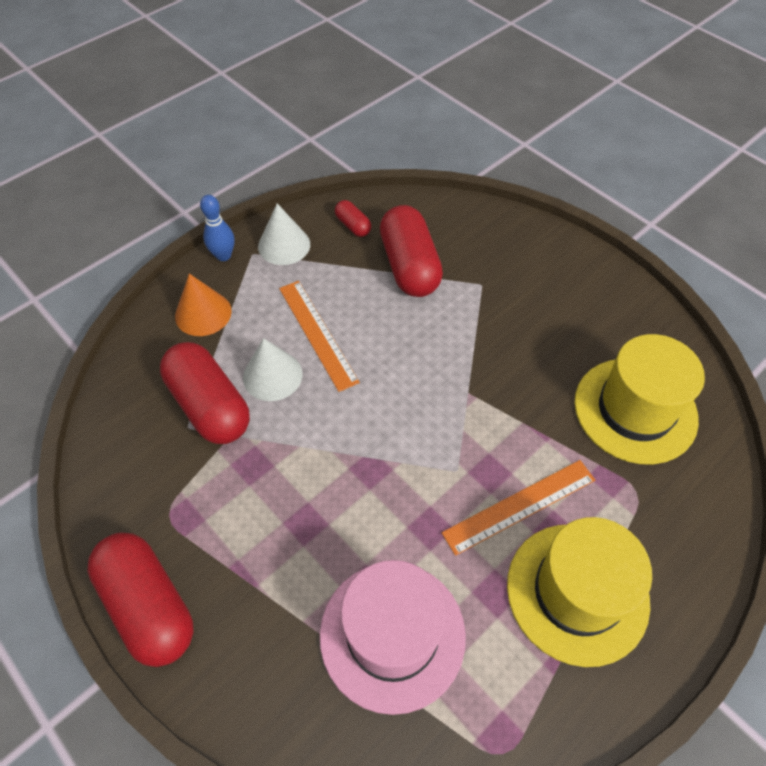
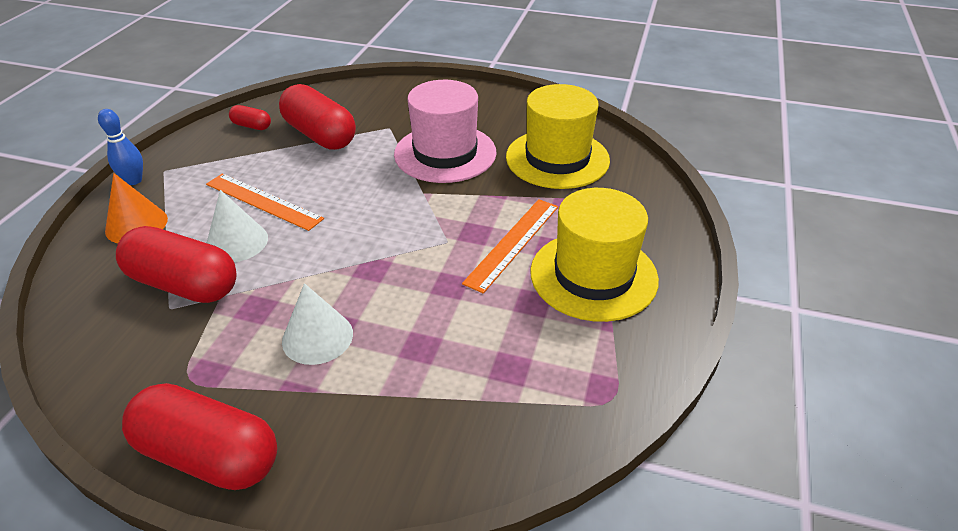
camera: 30 degrees left, 15 degrees down
(284, 245) = (192, 156): white cone -> white cone (317, 337)
(392, 634) = (466, 366): pink hat -> pink hat (445, 153)

